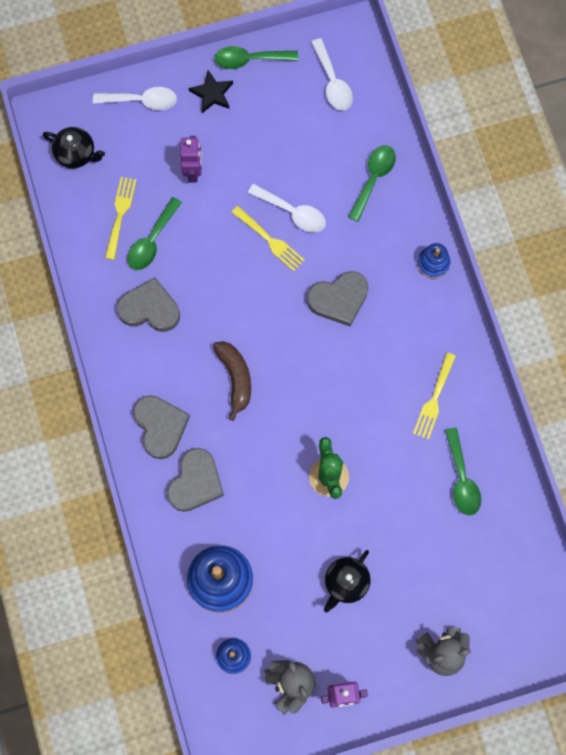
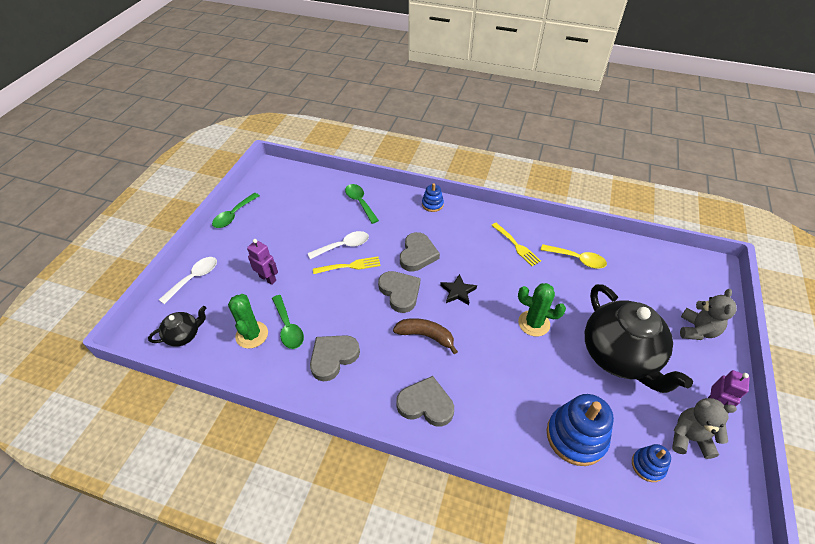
camera: 55 degrees left, 25 degrees down
(120, 214) = (252, 335): yellow fork -> green cactus
(195, 482) = (486, 406): grey heart -> grey heart (400, 292)
(212, 93) = (232, 242): black star -> black star (458, 291)
(332, 82) = (288, 189): white spoon -> none
(346, 583) = (619, 356): black teapot -> black teapot, size x2.15
(461, 479) = (577, 259): green spoon -> yellow spoon

